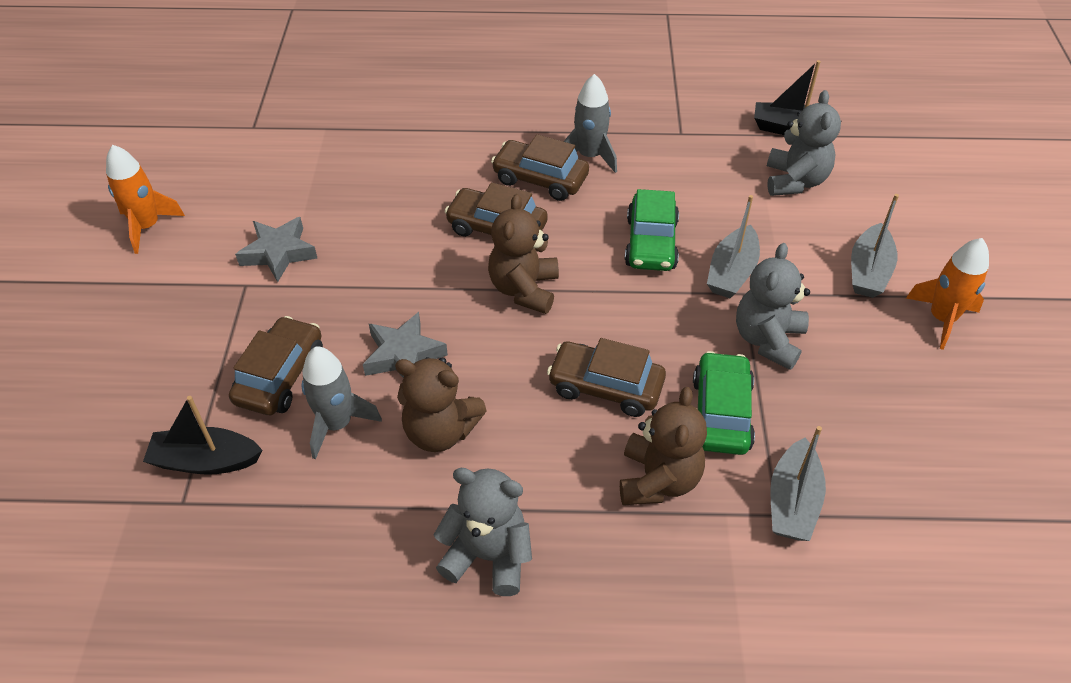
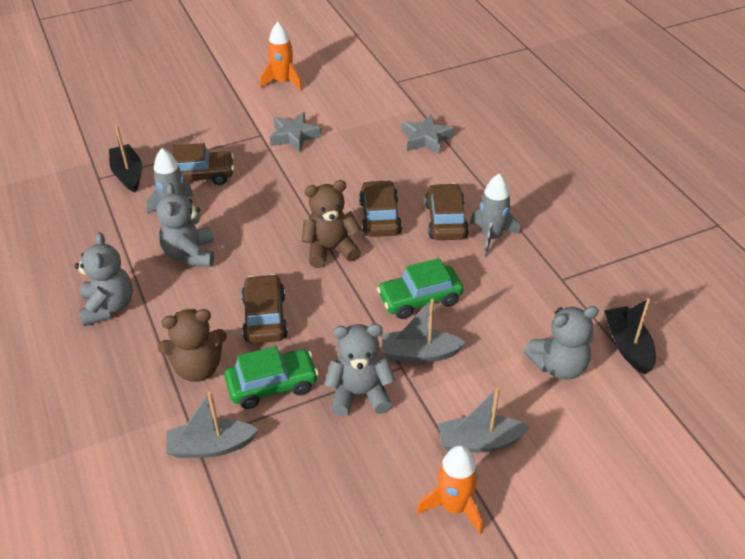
camera: 65 degrees right, 5 degrees down
(403, 355) = (242, 217): grey star -> grey star (426, 139)
(440, 431) = (190, 254): brown teddy bear -> grey teddy bear

